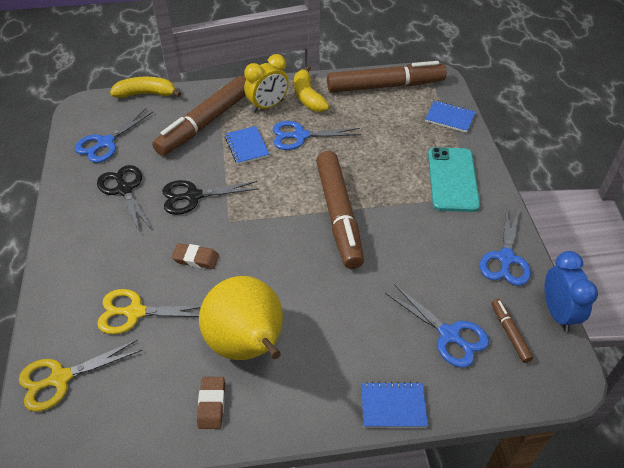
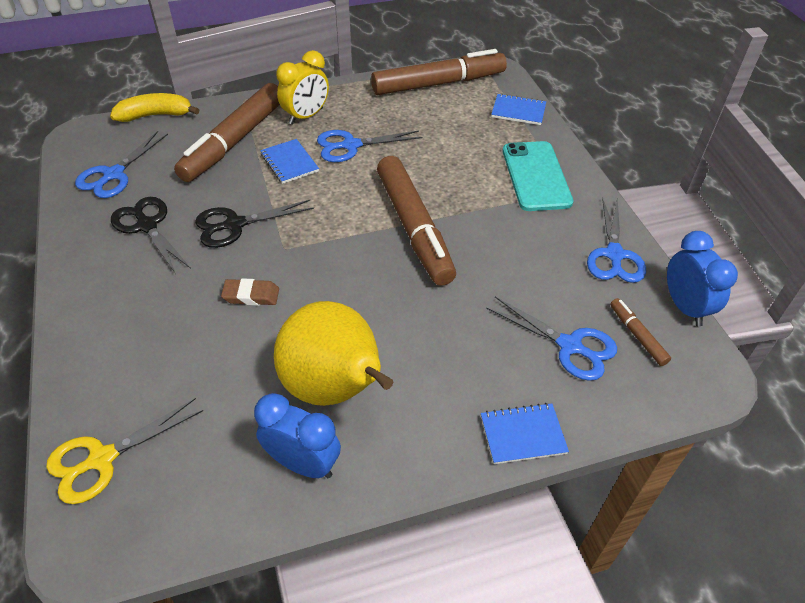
camera: 10 degrees left, 0 degrees up
(135, 312) = (186, 367): yellow scissors -> none
(211, 404) = (303, 463): brown eraser -> blue clock
(308, 97) = (351, 102): yellow banana -> none

